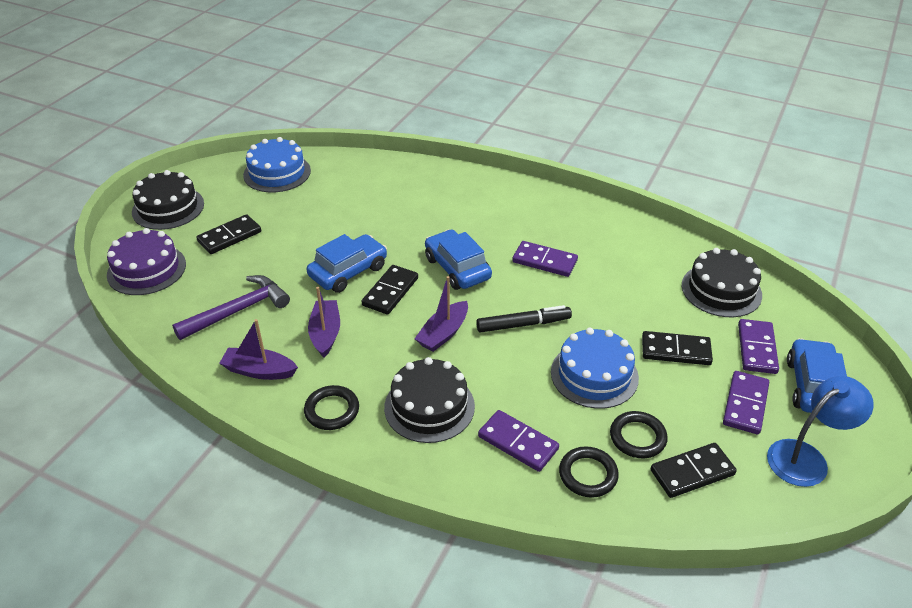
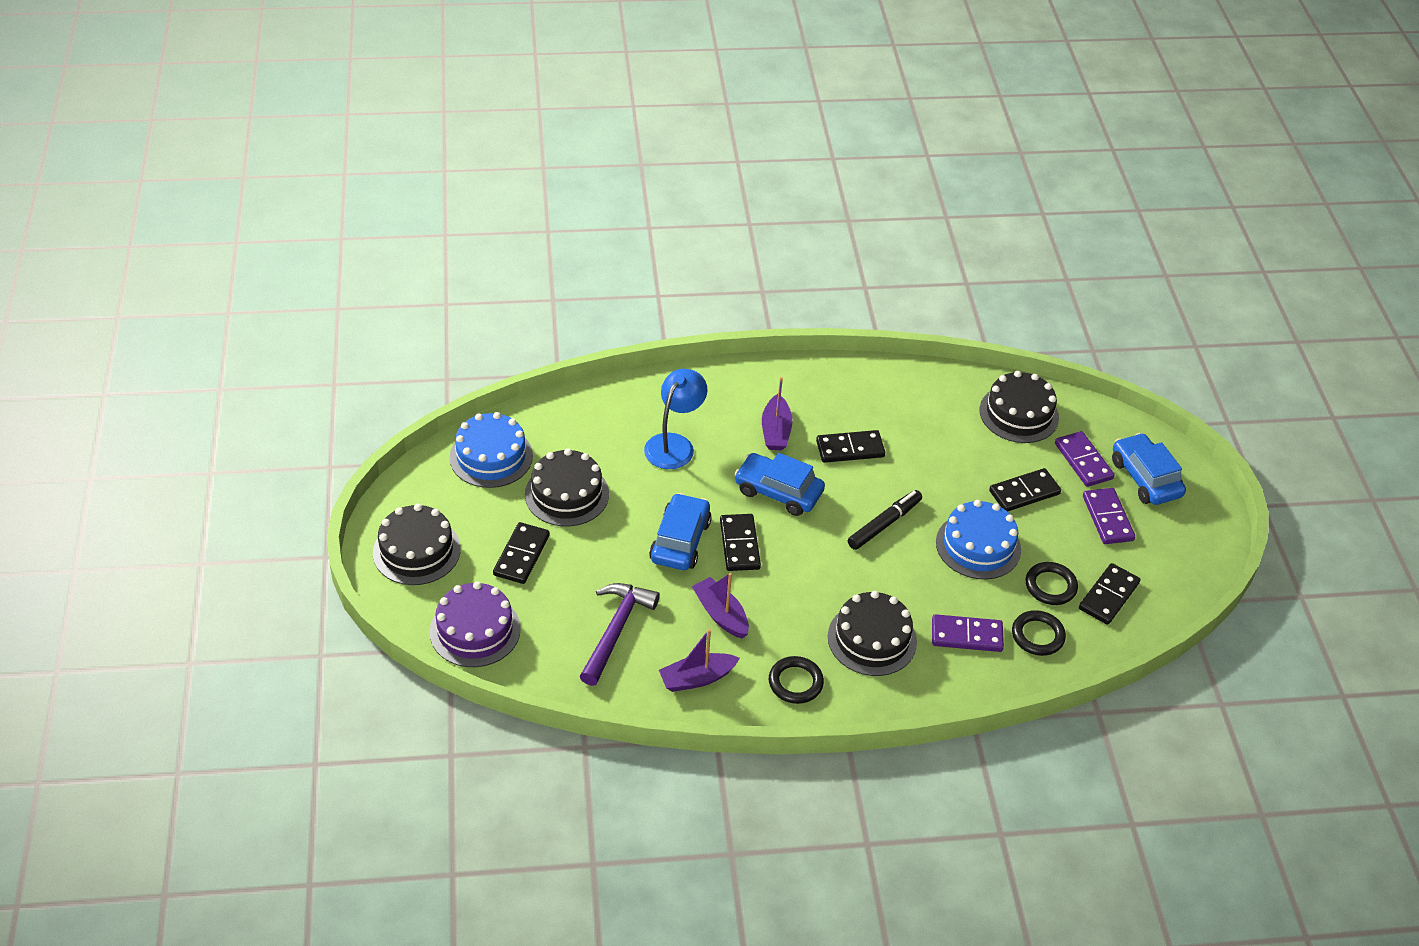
camera: 35 degrees left, 5 degrees up
(301, 212) = (567, 494): none -> black cake
(443, 333) = (824, 565): purple boat -> purple boat (776, 431)
(544, 261) = (850, 449): purple domino -> black domino
(806, 457) = (1177, 544): blue lamp -> blue lamp (674, 444)

